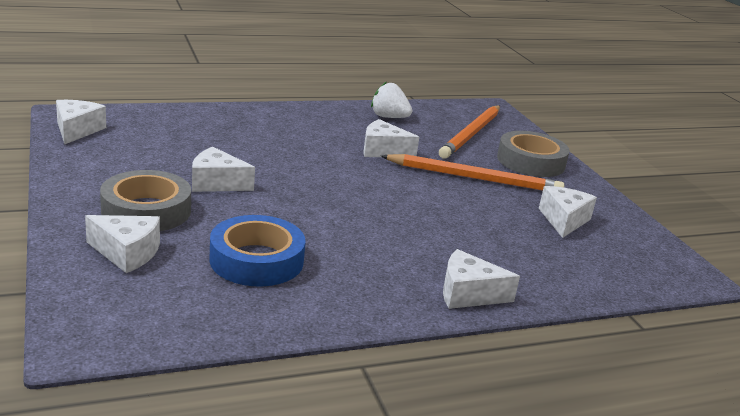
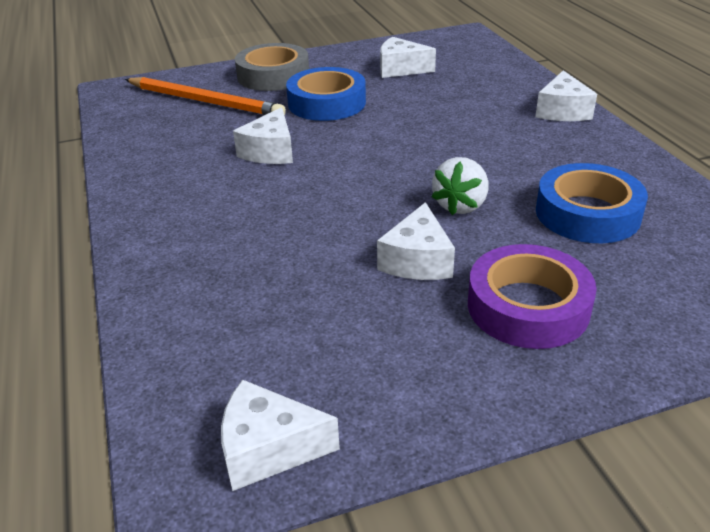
camera: 85 degrees left, 10 degrees up
(127, 253) = (641, 302): white cheese -> none
(146, 210) = (528, 306): grey tape -> purple tape
(389, 117) = (157, 149): white strawberry -> white strawberry (460, 205)
(474, 178) = (327, 103): orange pencil -> blue tape

